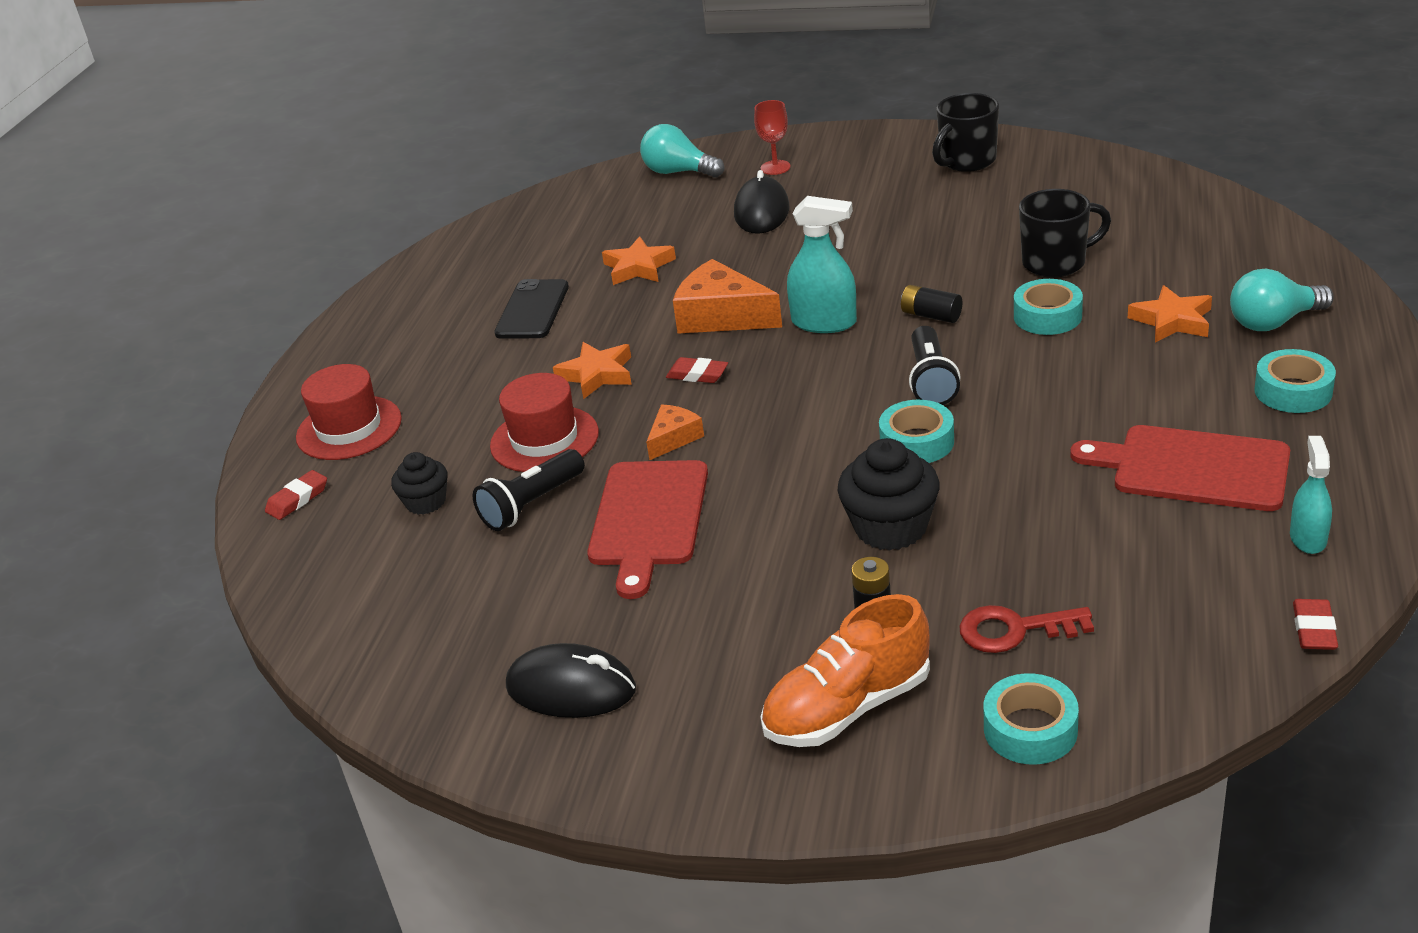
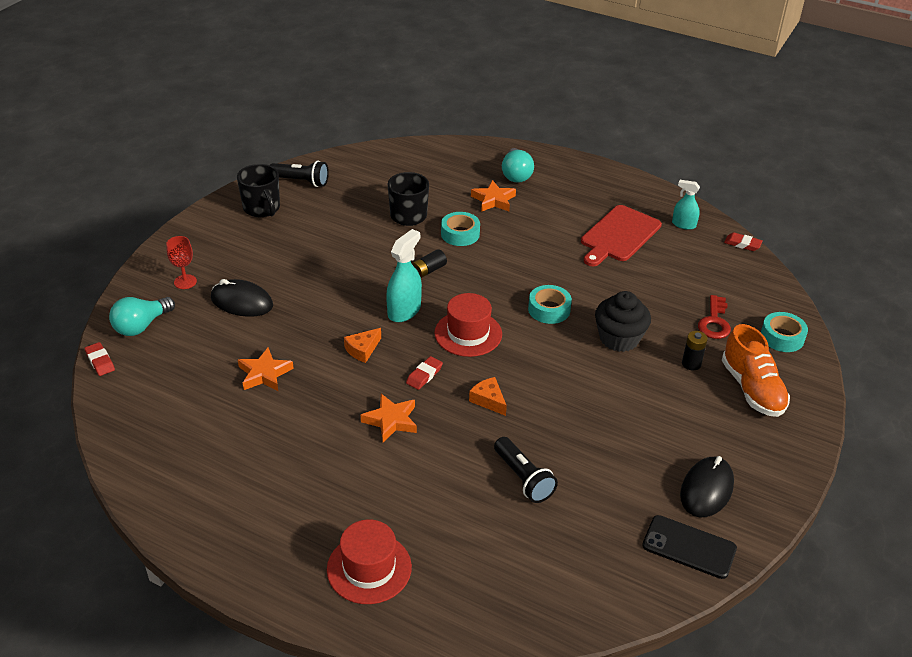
camera: 80 degrees left, 5 degrees up
(297, 499) = (447, 609): red eraser -> red eraser (100, 361)
(426, 502) = (491, 533): black cupcake -> none
(532, 310) = (278, 439): black phone -> black phone (689, 547)
(544, 439) = (453, 460): red hat -> red hat (468, 333)
(648, 519) = (565, 428): red cutting board -> none
(722, 316) = (362, 350): orange cheese -> orange cheese, size x0.54
(931, 381) = (494, 289): black flashlight -> black flashlight (301, 181)
(1293, 391) = (575, 190): turquoise tape -> none

